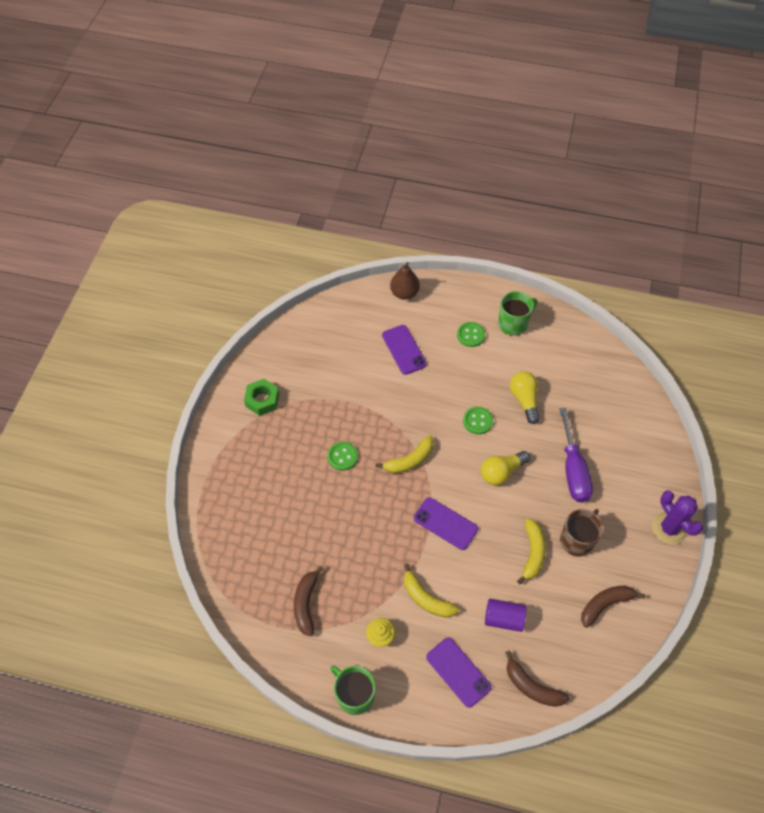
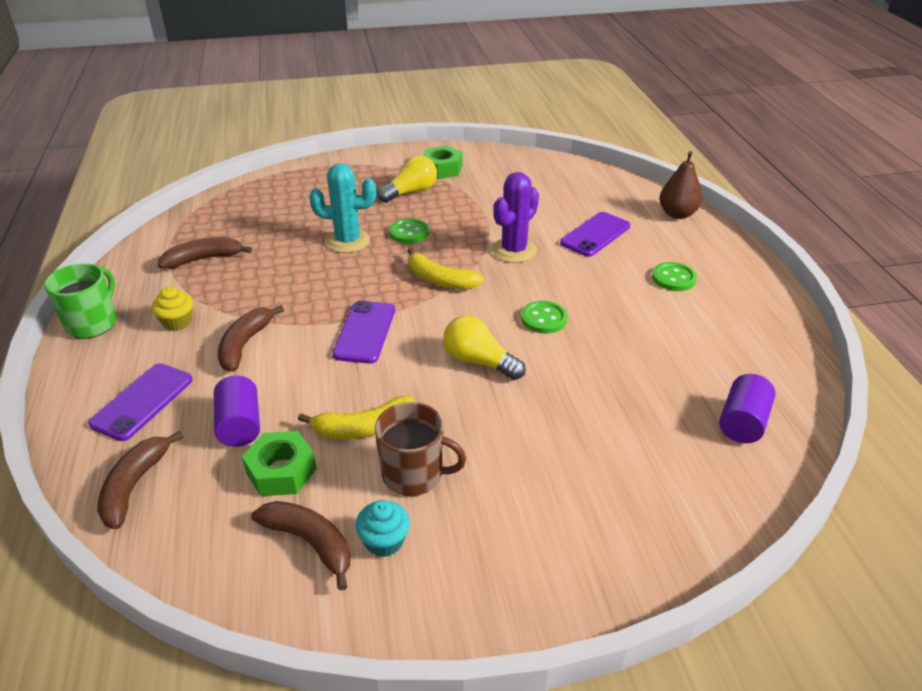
camera: 65 degrees right, 20 degrees down
(332, 499) = (348, 241): none -> turquoise cactus
(426, 598) = (245, 344): yellow banana -> brown banana
(513, 323) = (735, 309): green mug -> none
(524, 400) = (618, 353): yellow light bulb -> yellow light bulb (411, 192)
(550, 605) = (281, 471): none -> green nut
(573, 470) = (539, 437): purple screwdriver -> none
(599, 375) = (742, 423): none -> purple cylinder
(616, 570) = (384, 541): none -> turquoise cupcake
(669, 528) = (512, 602): purple cactus -> purple cactus (514, 250)

